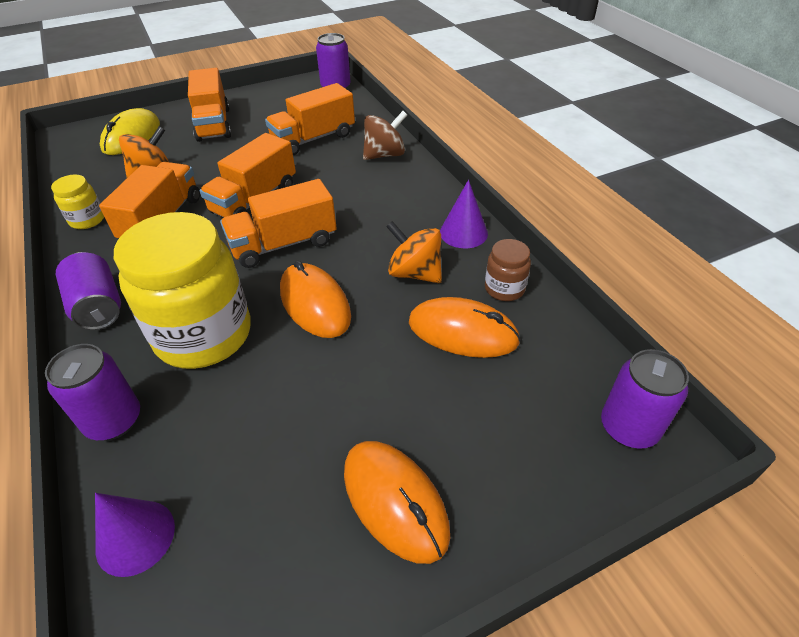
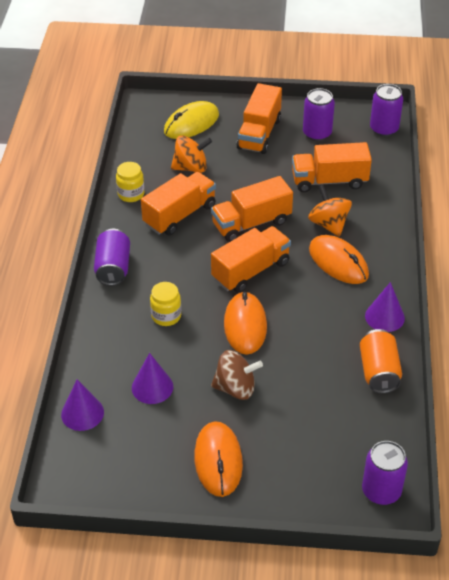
camera: 30 degrees right, 0 degrees up
(114, 420) = (95, 347): purple can -> purple can (317, 133)
(203, 335) = (166, 316): yellow jar -> yellow jar, size x0.45
(233, 438) = (152, 387): none -> purple cone
(283, 244) = (251, 271): orange truck -> orange truck turned 135 degrees clockwise
(385, 155) = (376, 220): brown spinning top -> brown spinning top (235, 388)
(414, 273) = (325, 333): orange spinning top -> orange spinning top (328, 224)
(463, 332) = (326, 388): orange mouse -> orange mouse (338, 262)
(504, 289) = (379, 372): brown jar -> orange can

